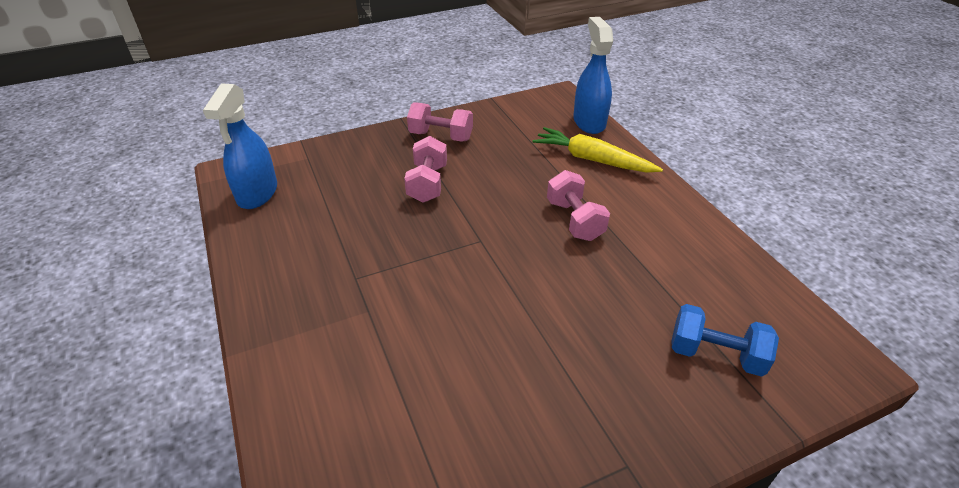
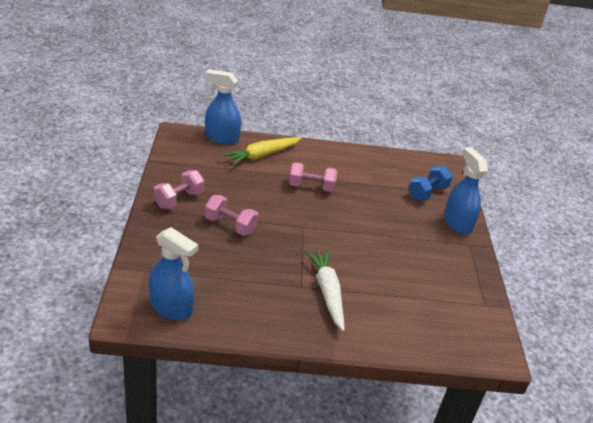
camera: 70 degrees left, 5 degrees down
(358, 307) = (327, 292): none -> white carrot
(674, 427) = (457, 223): none -> blue spray bottle

